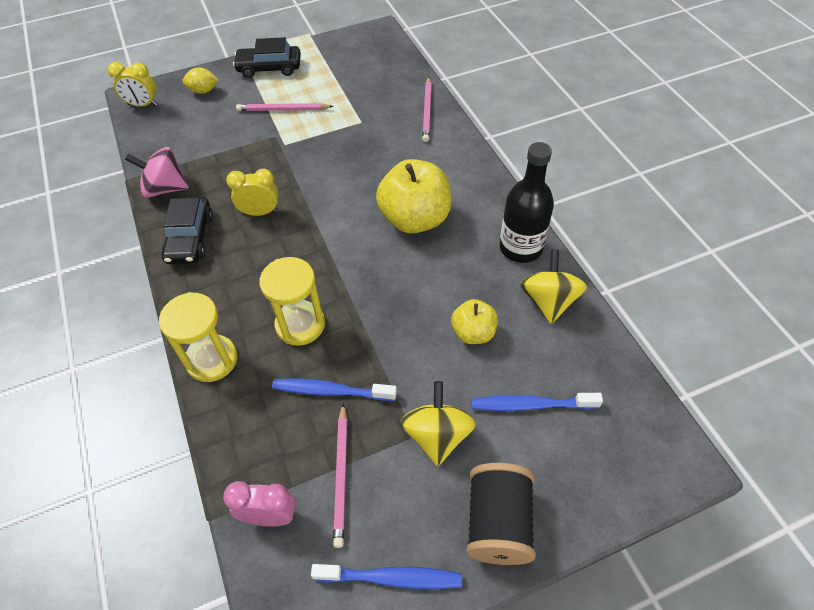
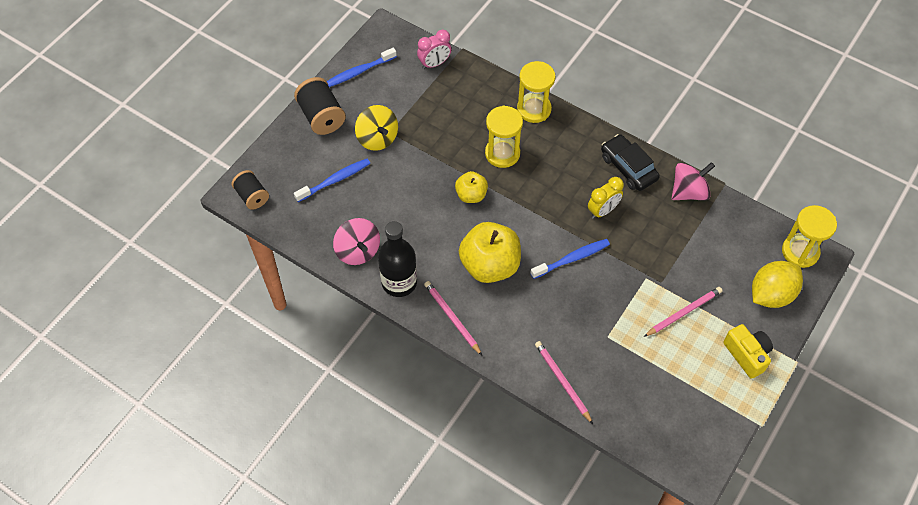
camera: 145 degrees right, 5 degrees up
(143, 105) = (800, 252): yellow clock -> yellow hourglass
(203, 91) = (771, 294): yellow lemon -> yellow lemon, size x1.75
(269, 68) = (747, 355): black car -> yellow camera
(331, 391) = (452, 129): blue toothbrush -> blue toothbrush (572, 259)
(341, 475) = (413, 96): pink pencil -> pink pencil (452, 318)
(473, 333) = (394, 204): yellow apple -> yellow apple (471, 195)
(548, 301) = (358, 251): yellow spinning top -> pink spinning top
(660, 444) = (252, 196): none -> black spool

